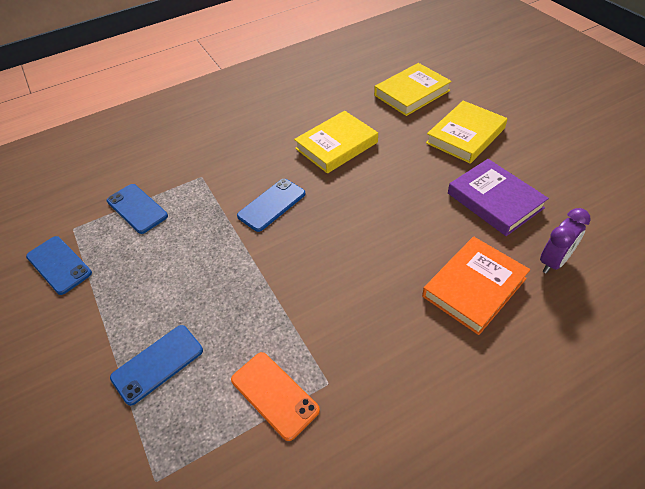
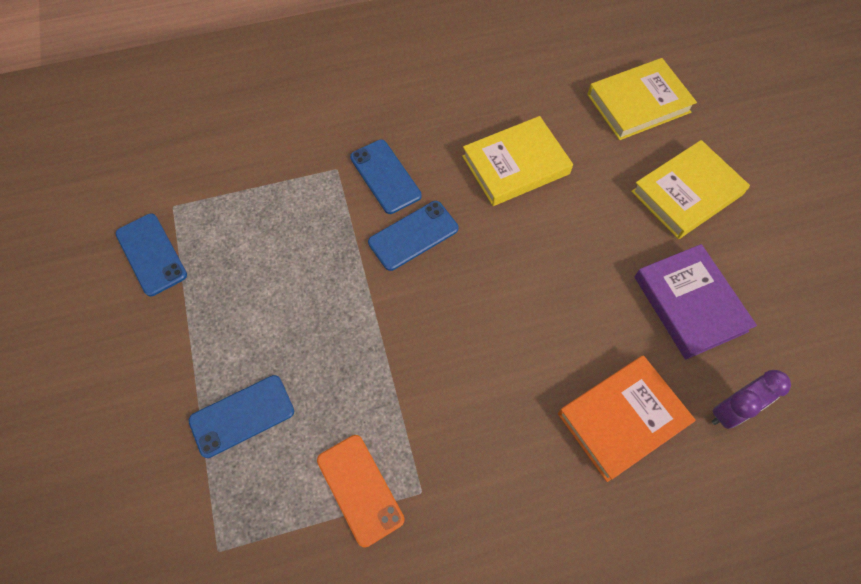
camera: 10 degrees right, 15 degrees up
(137, 208) = (251, 197): blue phone -> blue phone (385, 176)

